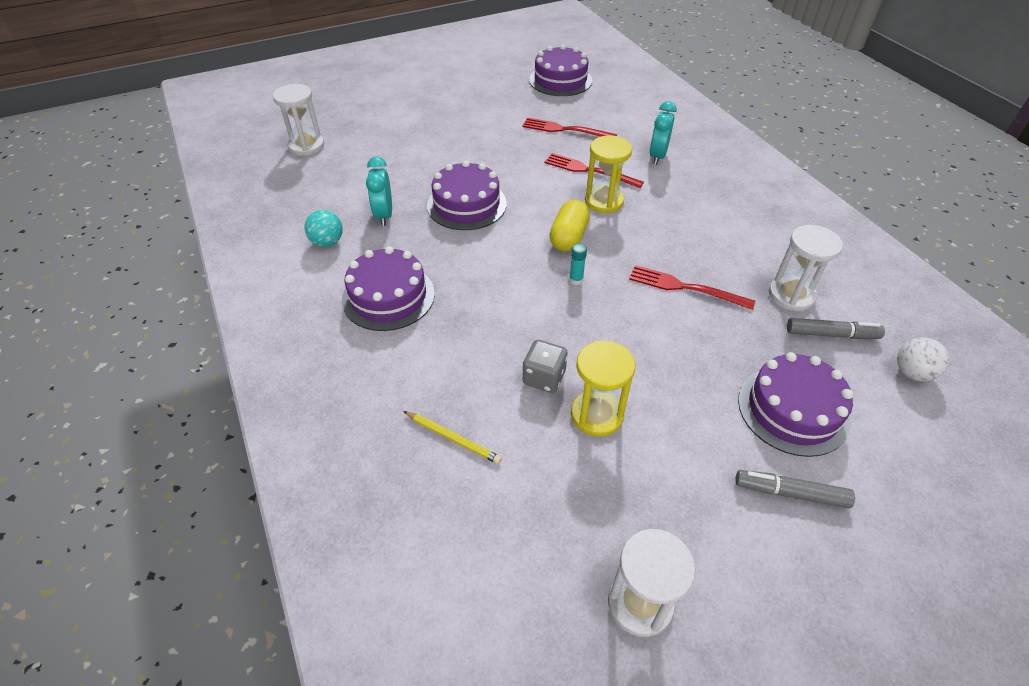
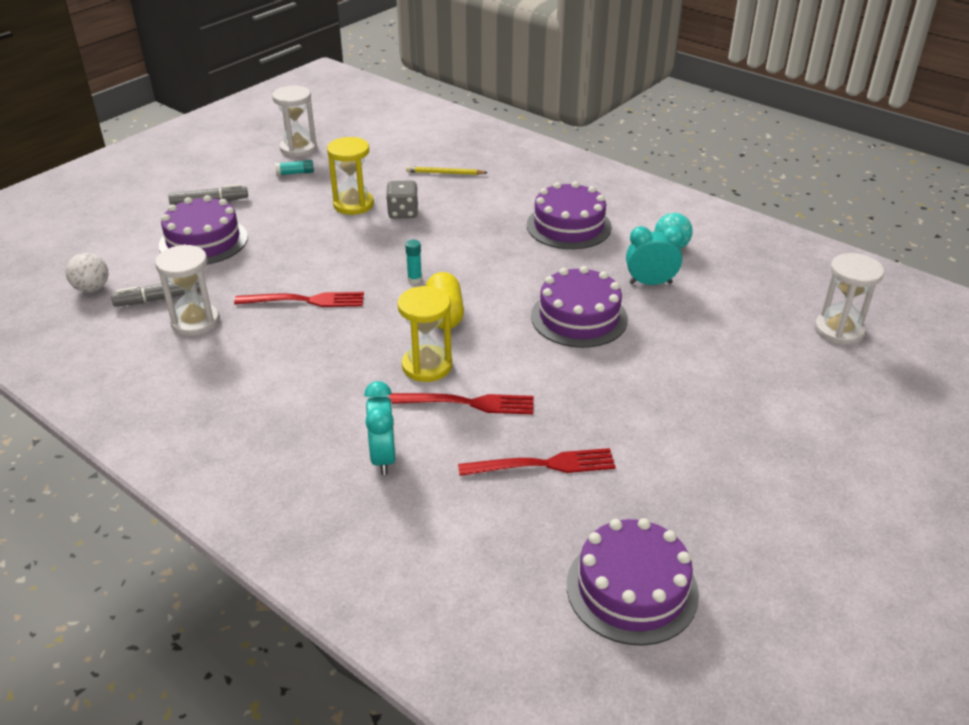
camera: 155 degrees right, 10 degrees down
(384, 215) = (650, 283): turquoise clock -> turquoise clock turned 60 degrees counterclockwise
(658, 523) = (295, 173): none -> turquoise glue stick

